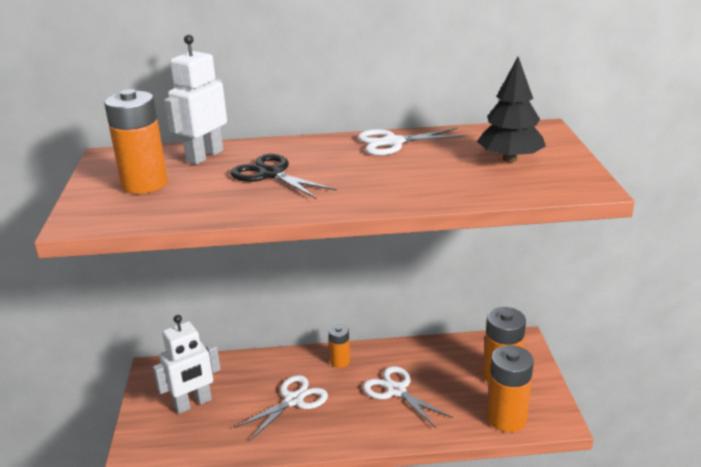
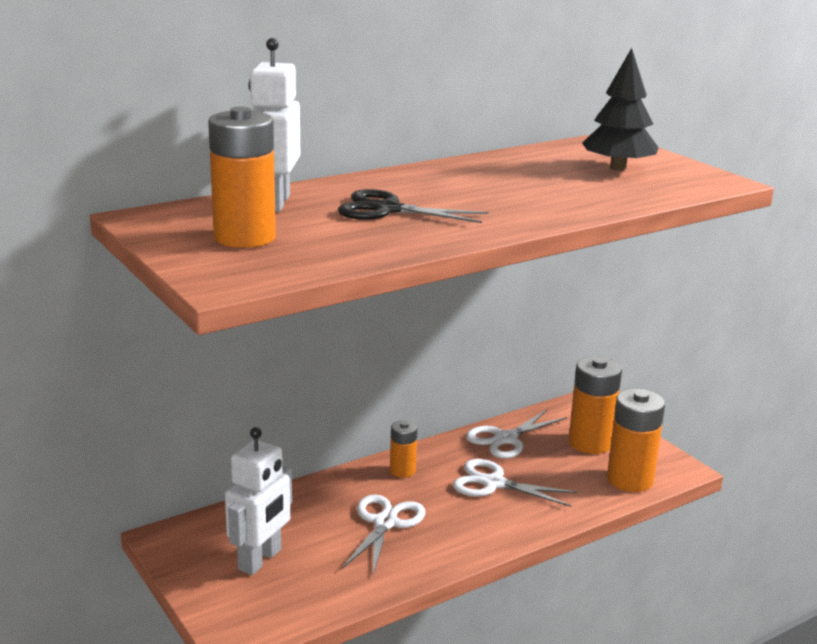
camera: 30 degrees left, 5 degrees down
(392, 142) = (477, 167): white scissors -> white scissors (505, 439)

